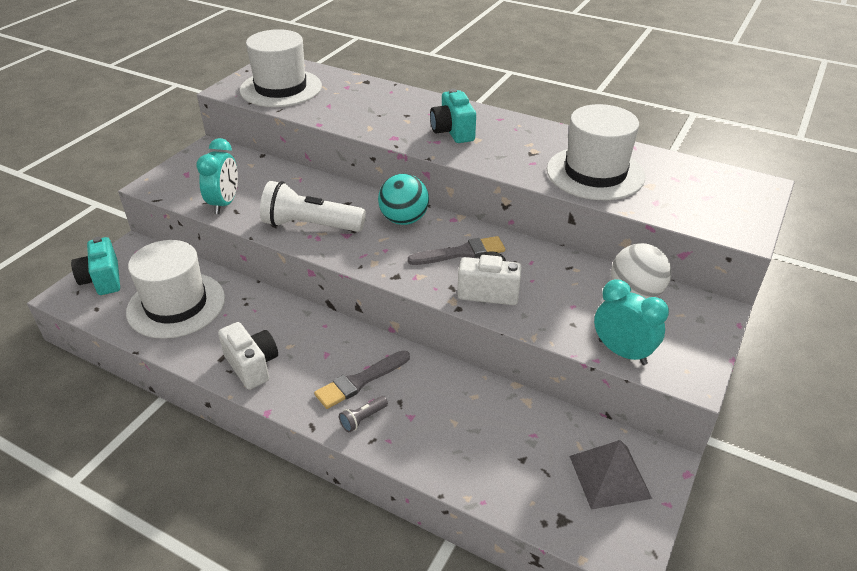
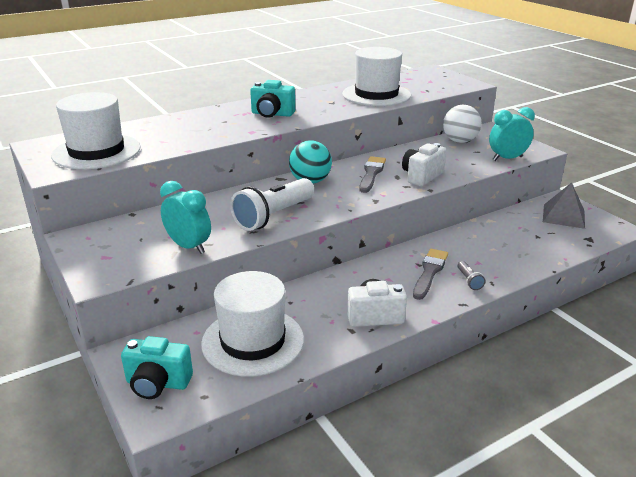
camera: 60 degrees left, 10 degrees down
(360, 381) = (429, 272): grey brush -> grey brush turned 150 degrees counterclockwise

